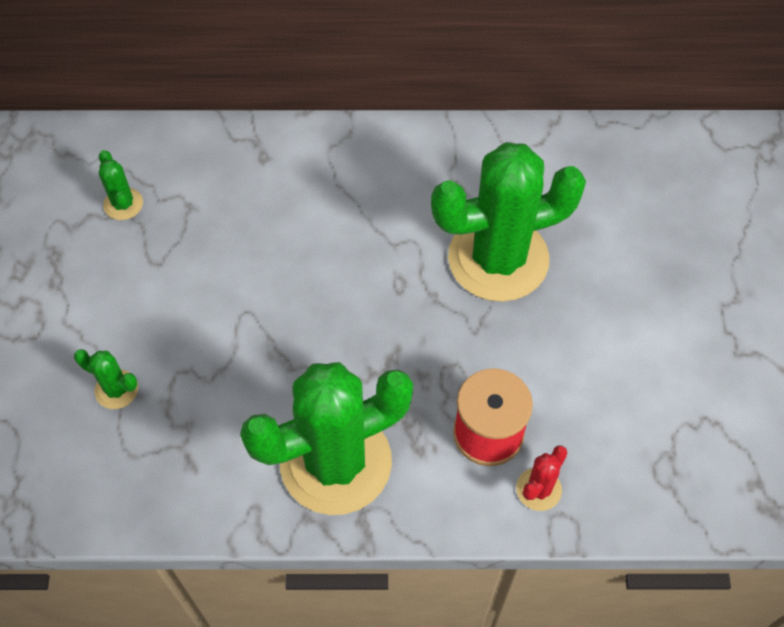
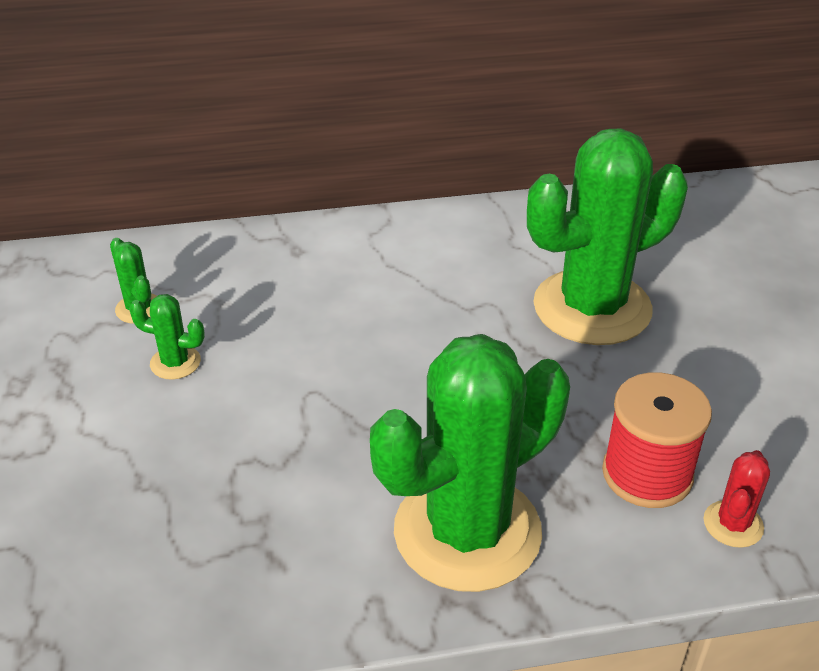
camera: 10 degrees left, 20 degrees down
(116, 389) = (160, 492): green cactus -> green cactus (175, 363)

